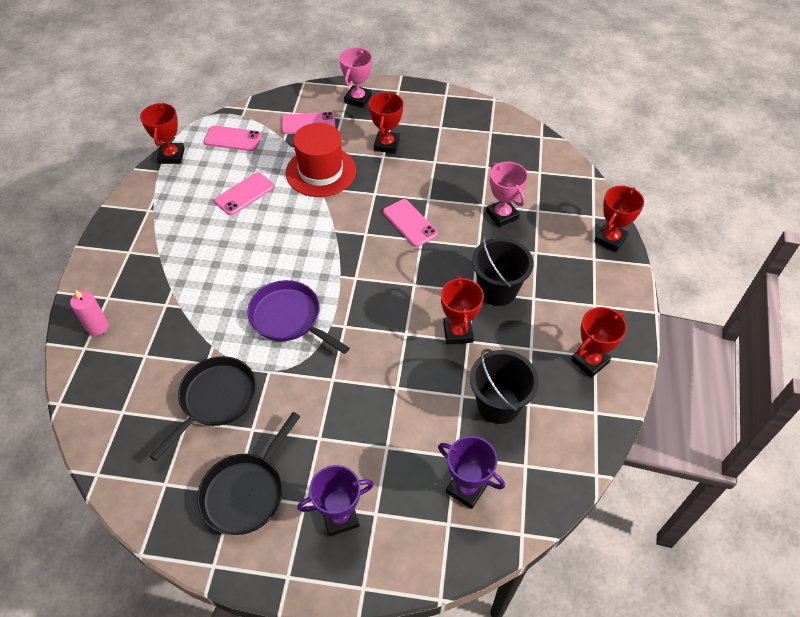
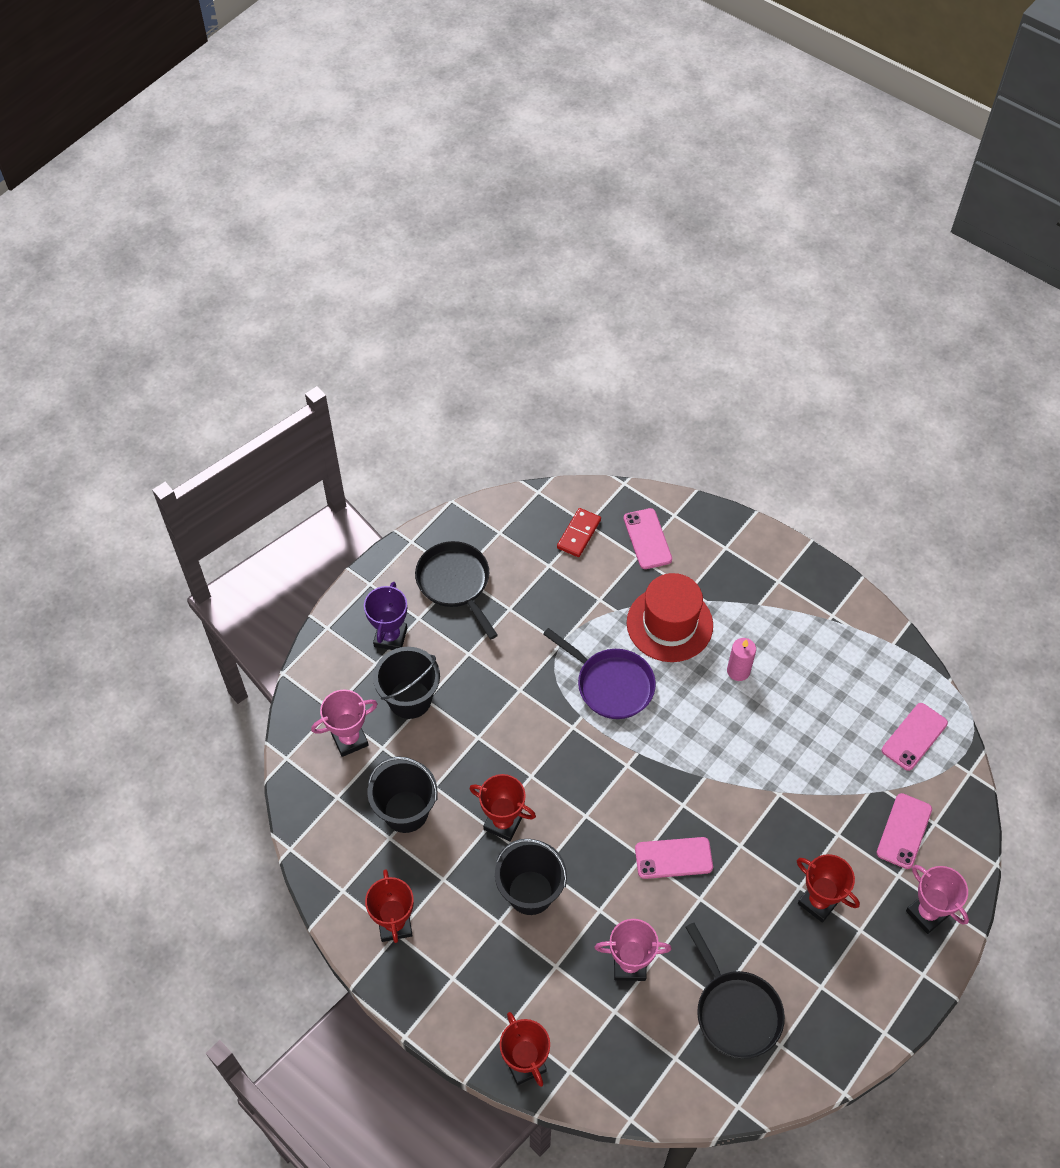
camera: 120 degrees right, 5 degrees up
(97, 327) = (693, 531): pink candle -> pink candle (738, 671)
(138, 413) = (579, 534): none -> red domino
(171, 156) = (913, 664): red trophy -> none
(215, 400) = (556, 592): black pan -> black pan (735, 1011)
(244, 194) = (810, 713): pink phone -> pink phone (647, 539)
(289, 318) = (611, 684): purple pan -> purple pan turned 60 degrees clockwise
(321, 171) = (807, 805): red hat -> red hat (669, 624)
(394, 461) = (410, 699): none -> black bucket
(466, 489) = (349, 739): purple trophy -> pink trophy

